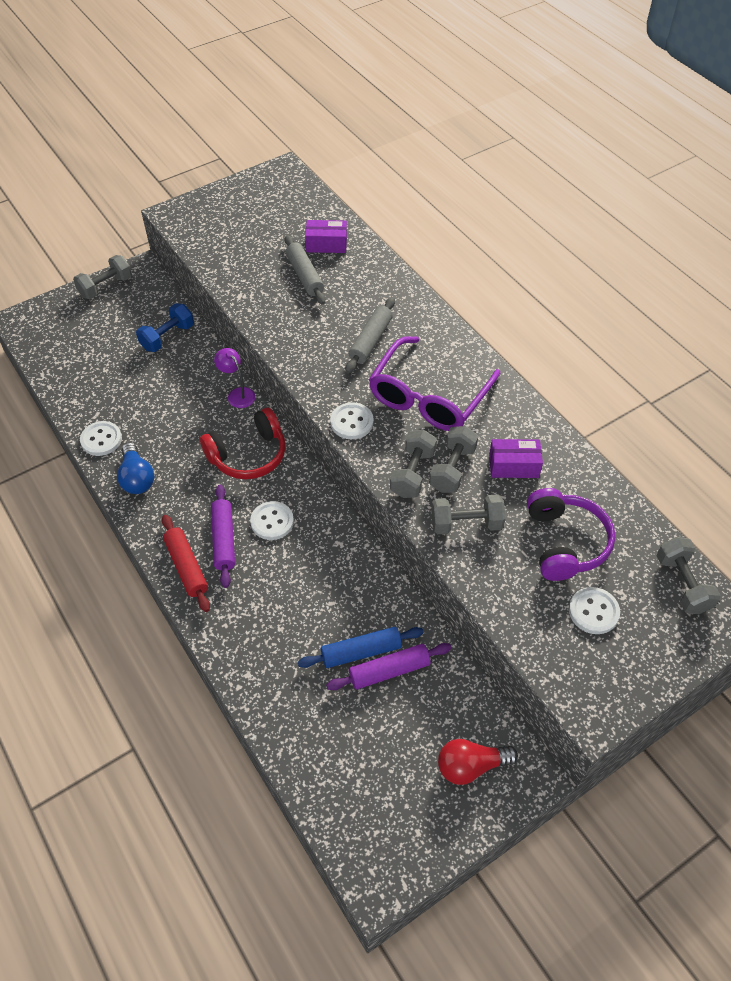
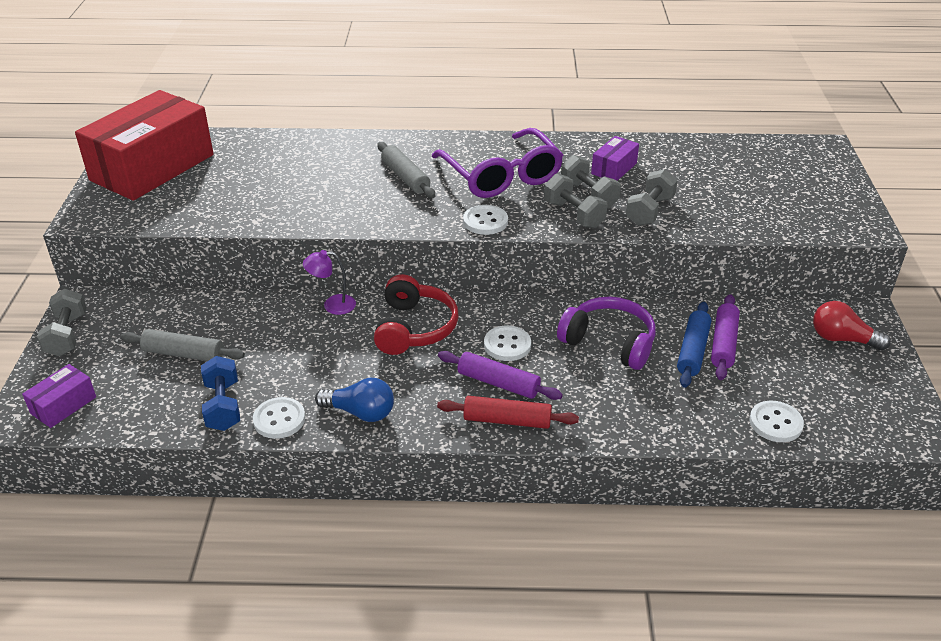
camera: 55 degrees left, 15 degrees down
(167, 337) = (200, 320): blue dumbbell -> blue dumbbell (223, 406)
(258, 204) = (152, 167): none -> red box
(304, 276) = (282, 179): grey rolling pin -> grey rolling pin (184, 354)
(326, 244) = (261, 154): purple box -> purple box (63, 405)
(471, 766) = (842, 339): red light bulb -> red light bulb turned 90 degrees clockwise
(565, 542) = (707, 178): purple headphones -> purple headphones (609, 342)
(593, 611) = (779, 192): white button -> white button (775, 423)
(682, 584) = (783, 150): grey dumbbell -> none

